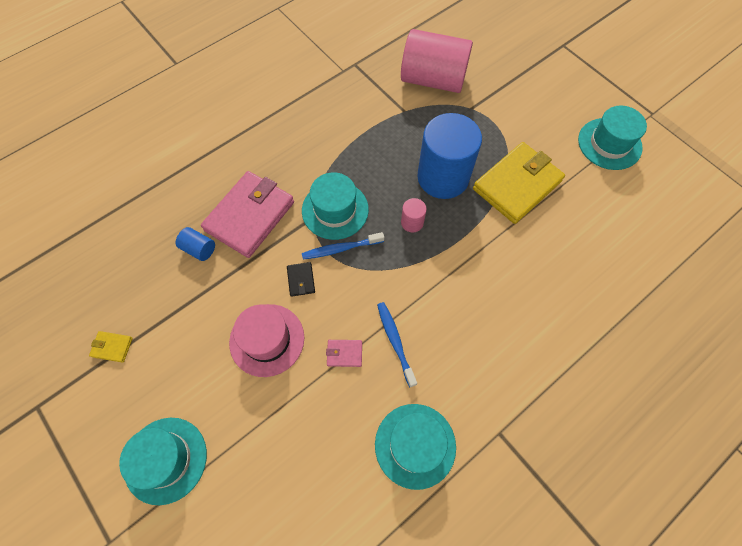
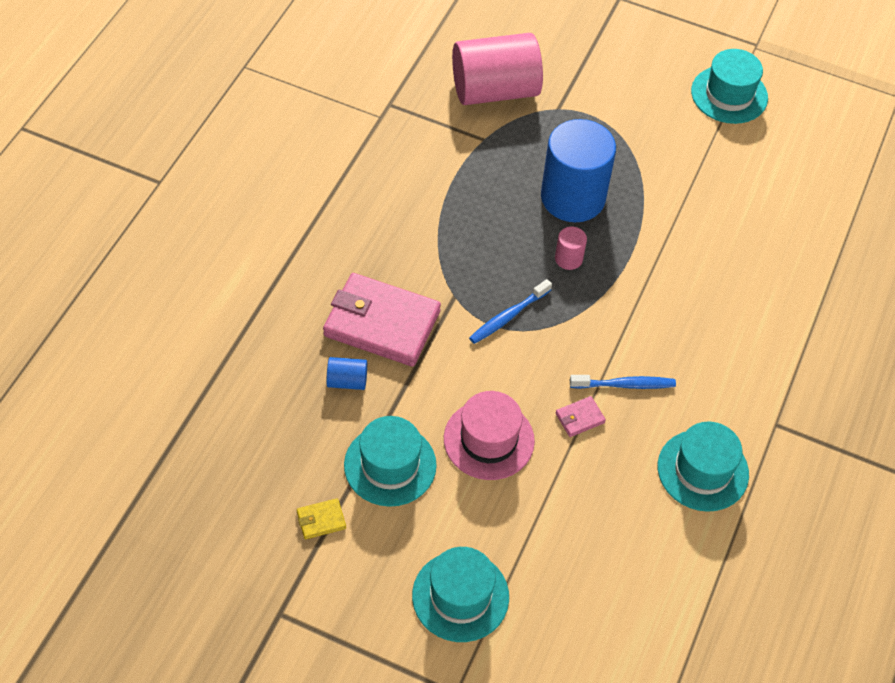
camera: 30 degrees left, 10 degrees down
(250, 216) = (382, 323): pink wallet -> pink wallet turned 75 degrees counterclockwise
(301, 280) = (485, 366): black wallet -> none
(335, 210) = (475, 278): turquoise hat -> turquoise hat (390, 465)
(395, 342) = (625, 385): blue toothbrush -> blue toothbrush turned 135 degrees clockwise
(517, 185) = (657, 176): yellow wallet -> none

